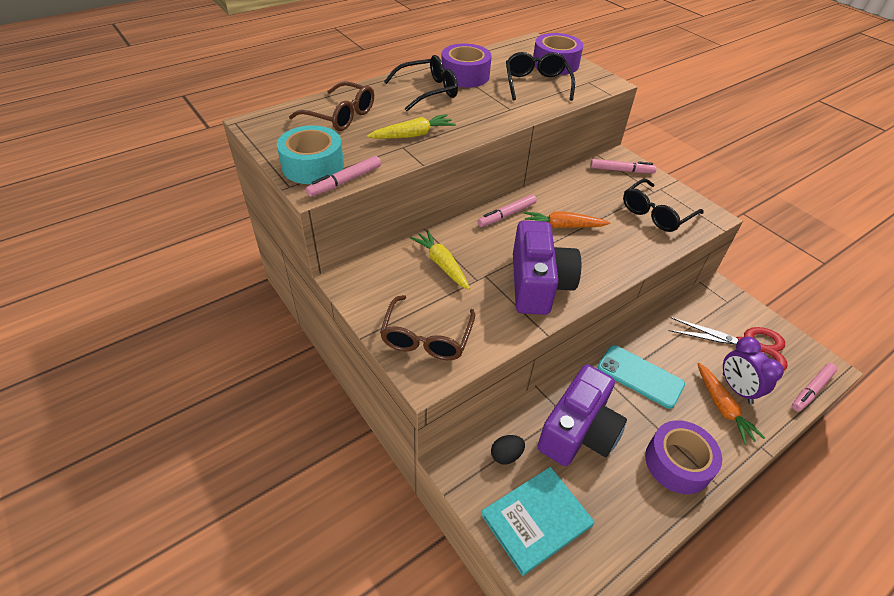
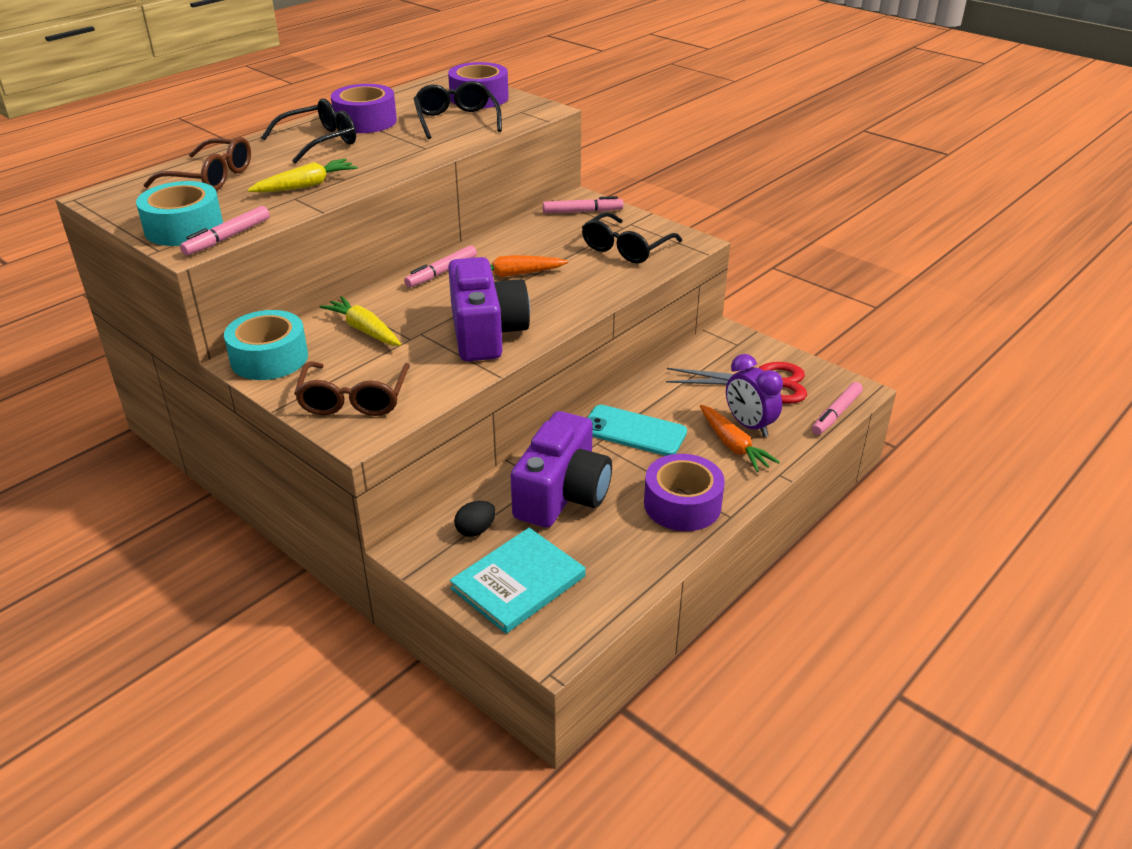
camera: 10 degrees left, 10 degrees down
(365, 281) = (269, 358): none -> turquoise tape

